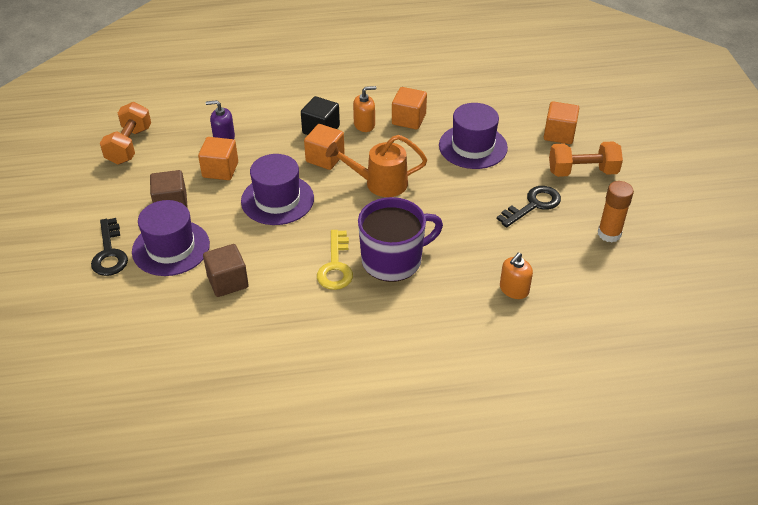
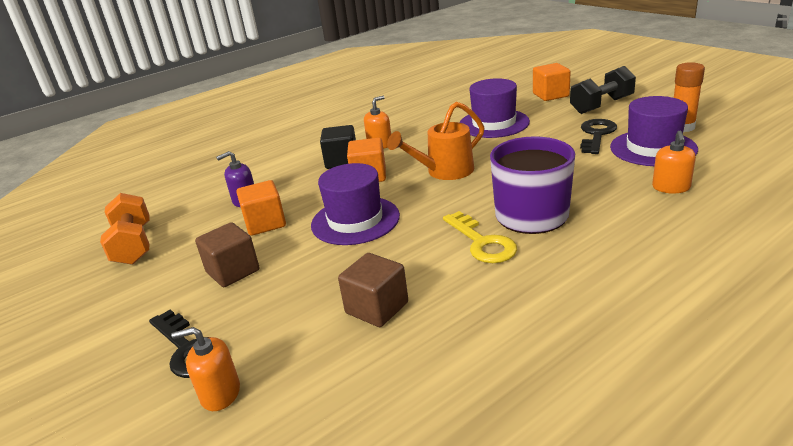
camera: 25 degrees left, 15 degrees down
(106, 292) = (220, 393): none -> orange soap dispenser
(171, 248) = (270, 308): purple hat -> purple hat (653, 148)
(408, 119) = (416, 128): orange cube -> none
(582, 172) = (601, 105): orange dumbbell -> black dumbbell

